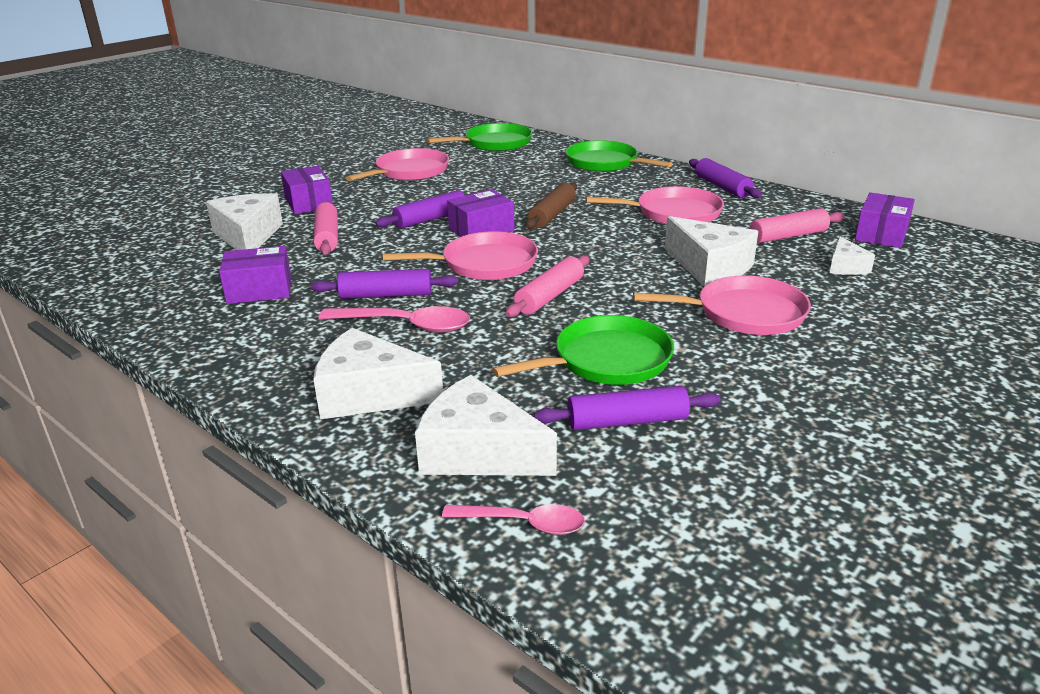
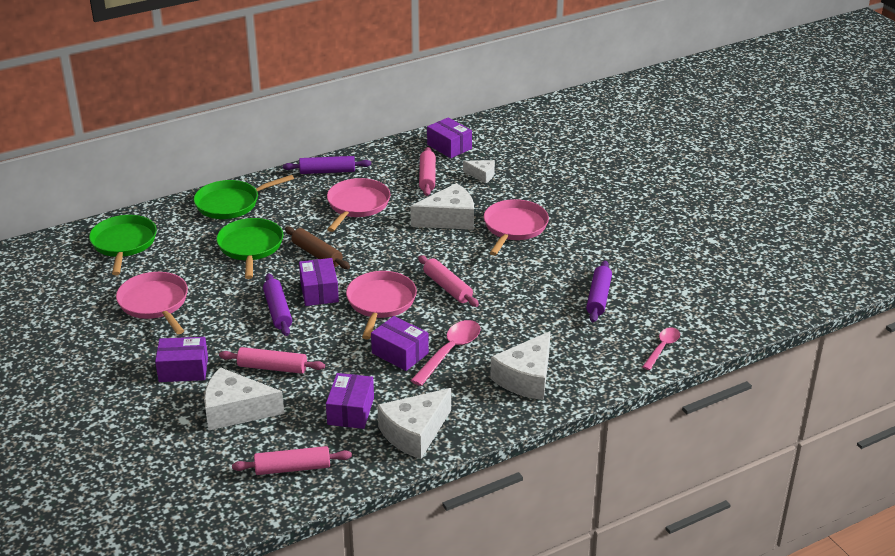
camera: 70 degrees left, 5 degrees up
(150, 281) = (292, 468): none -> pink rolling pin
(386, 295) = (400, 353): purple rolling pin -> purple box
(478, 452) = (602, 350): white cheese -> white cheese (414, 433)
(607, 360) = (537, 287): green pan -> green pan (250, 247)

